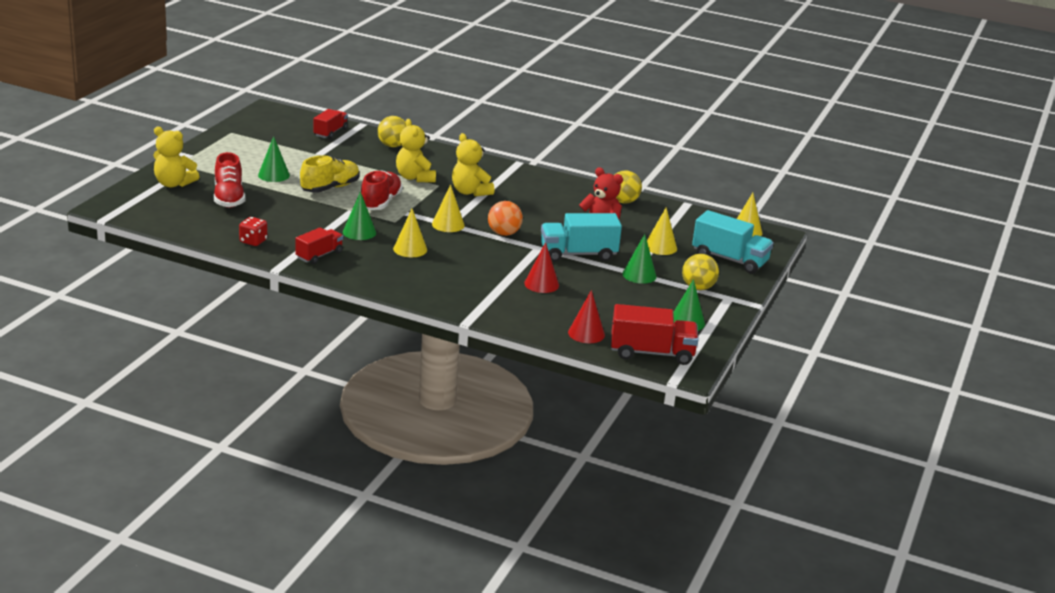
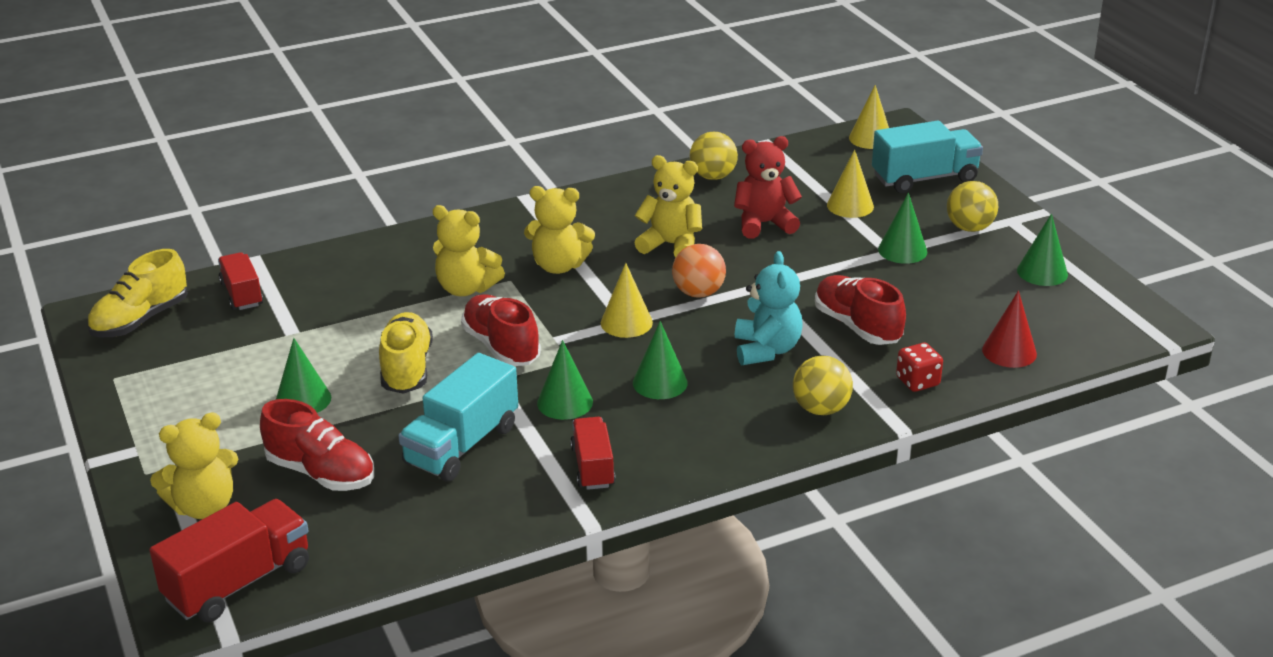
camera: 45 degrees left, 5 degrees up
(253, 241) = (482, 509): red dice -> red dice (917, 382)
(279, 121) = (141, 320): none -> yellow shoe
(392, 146) = (352, 264): yellow ball -> yellow ball (821, 409)
(410, 249) = (660, 382): yellow cone -> green cone
(480, 267) = (766, 350): none -> turquoise teddy bear
(536, 212) = (671, 245): none -> yellow teddy bear
(541, 284) = (857, 326): red cone -> red shoe
(578, 254) = (809, 266): turquoise truck -> turquoise truck (462, 445)
(651, 353) = (1094, 329): red truck -> red truck (238, 582)

